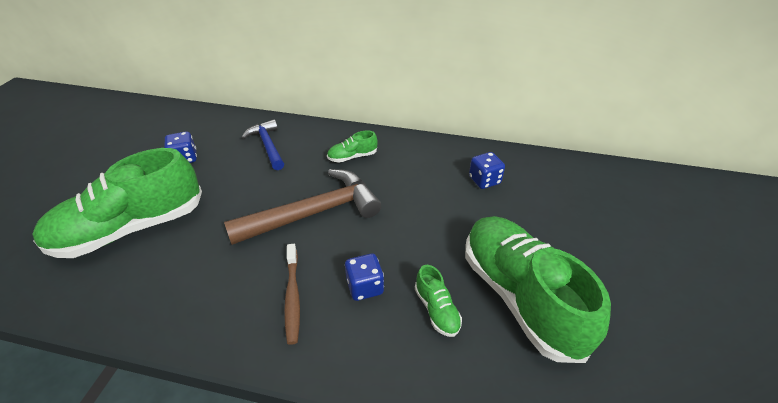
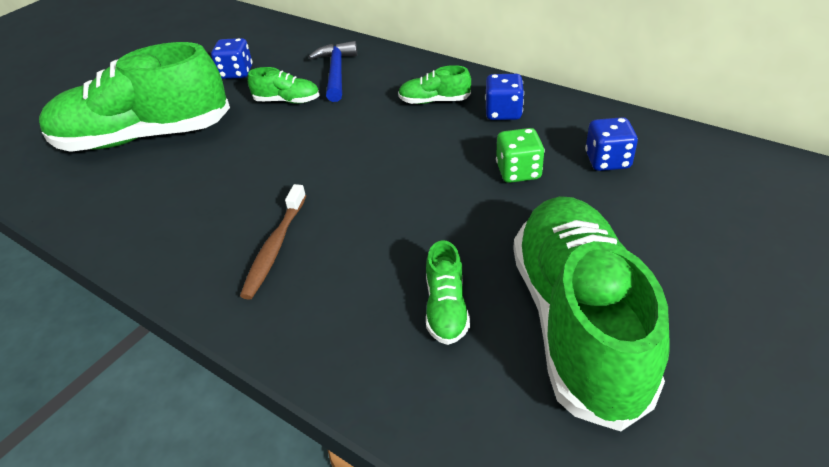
camera: 25 degrees right, 0 degrees up
(240, 175) = (287, 101): none -> green shoe
(314, 213) = (351, 158): brown hammer -> none
(365, 287) = (367, 257): blue dice -> blue dice (503, 112)
(434, 199) = (518, 172): none -> green dice

